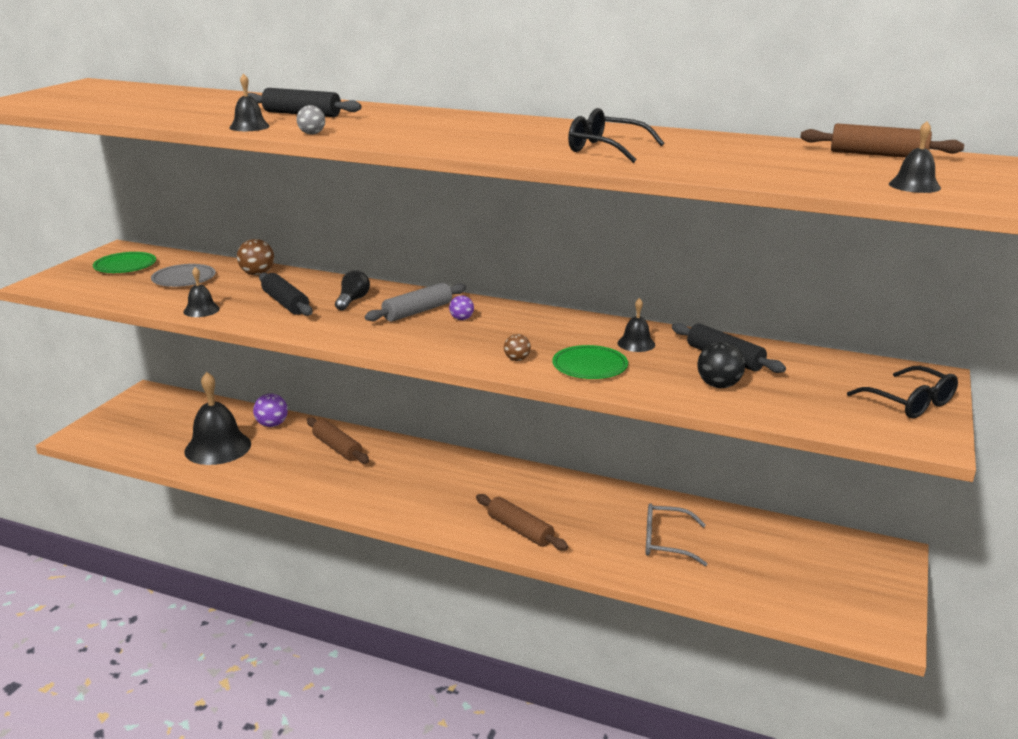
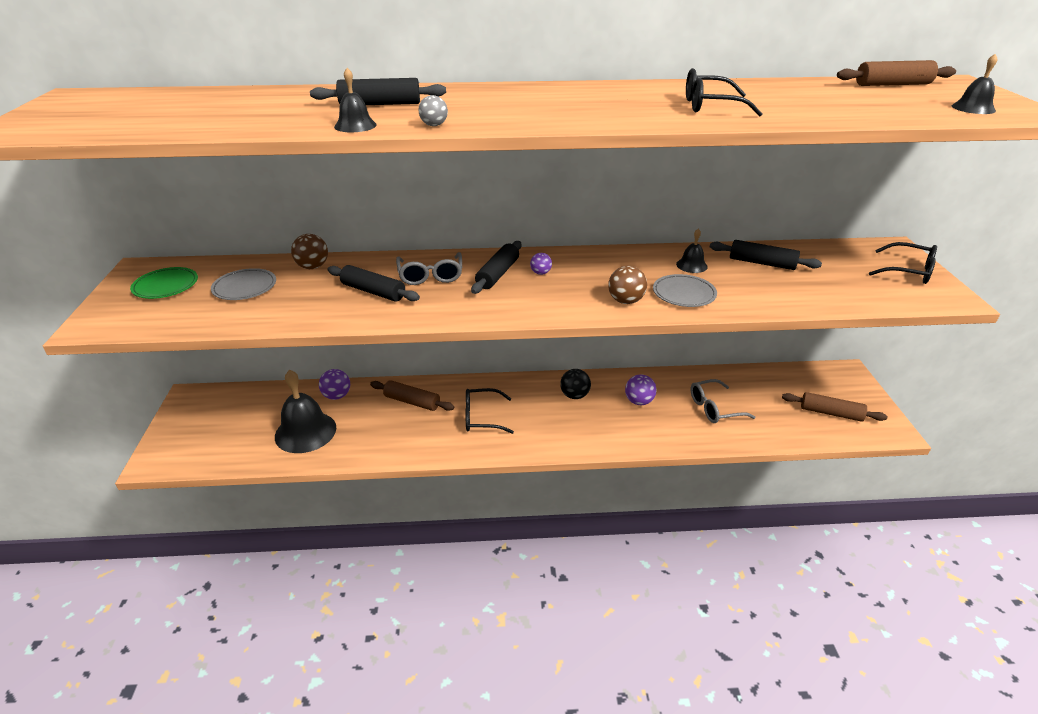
camera: 25 degrees left, 10 degrees up
(201, 310) = (299, 317): black bell -> none
(352, 300) = (430, 275): black light bulb -> grey glasses
(393, 480) = (482, 417): none -> black glasses
(417, 312) = (497, 274): grey rolling pin -> black rolling pin
(517, 359) = (625, 301): brown ball -> brown ball, size x1.63
(520, 530) = (611, 430): brown rolling pin -> brown rolling pin (830, 413)
(580, 511) = (639, 401): none -> purple ball
(589, 366) = (684, 294): green plate -> grey plate
(719, 385) = (785, 288): black ball -> black ball (574, 395)

